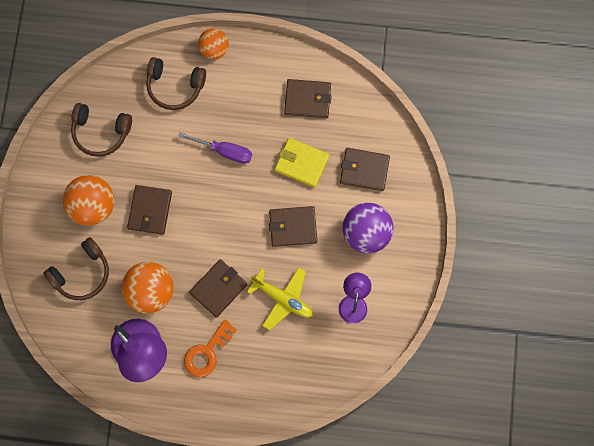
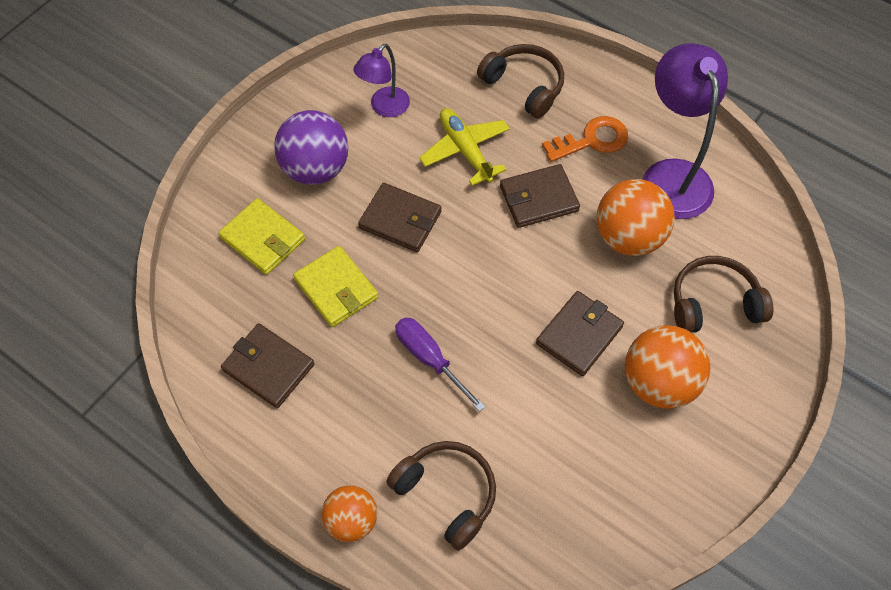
camera: 150 degrees left, 15 degrees down
(101, 132) = (598, 485): brown headphones -> brown headphones (524, 86)
(364, 170) = (263, 238): brown wallet -> yellow wallet

